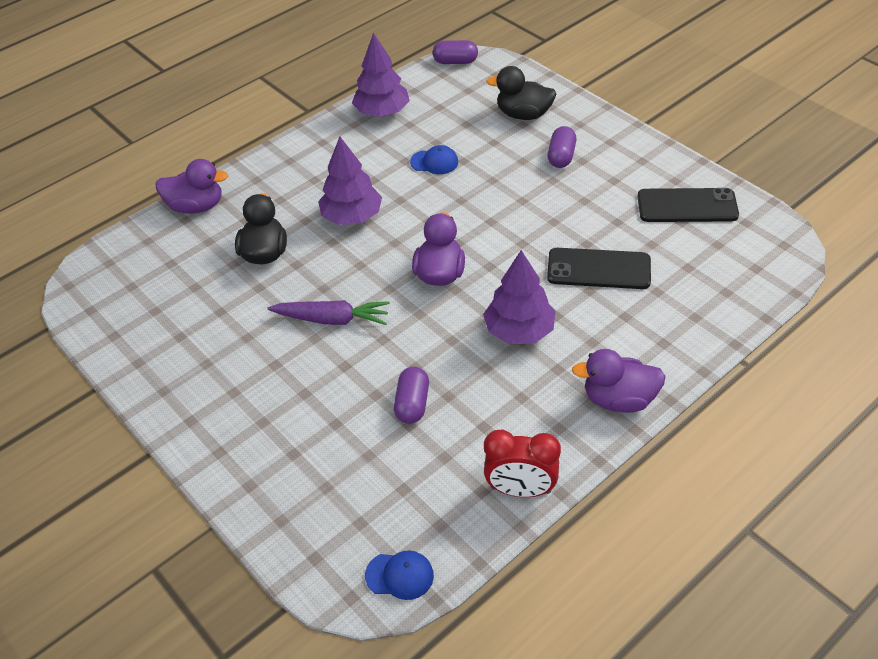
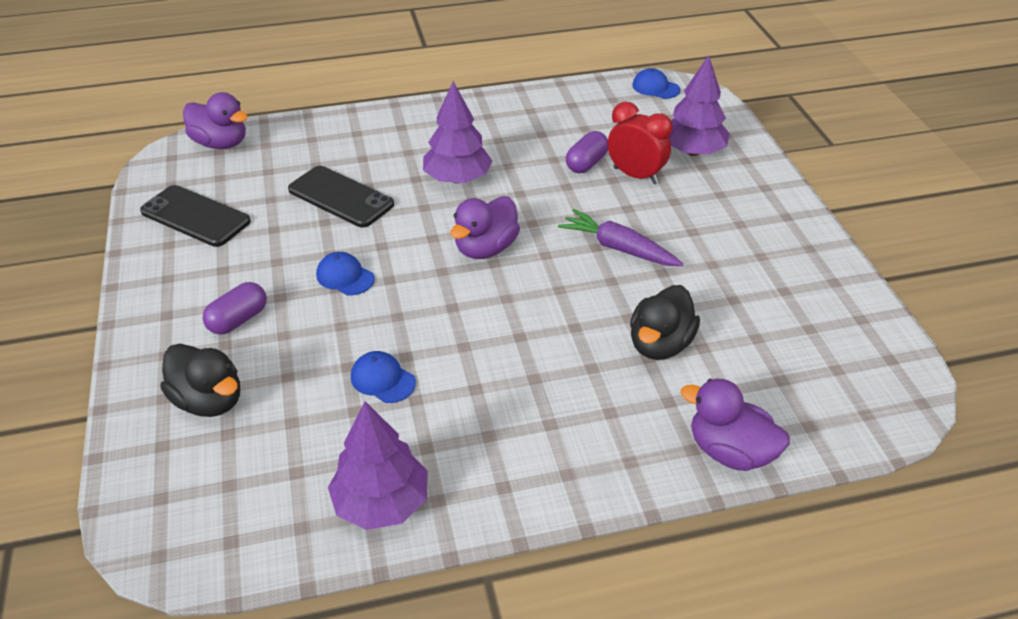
camera: 155 degrees left, 5 degrees down
(352, 216) = (533, 348): purple tree -> purple tree (692, 151)
(455, 62) = (185, 560): purple capsule -> none
(520, 490) = (545, 97): red clock -> red clock (635, 175)
(523, 210) = (345, 277): none -> blue cap
(619, 399) = (429, 115): purple duck -> purple duck (221, 143)

